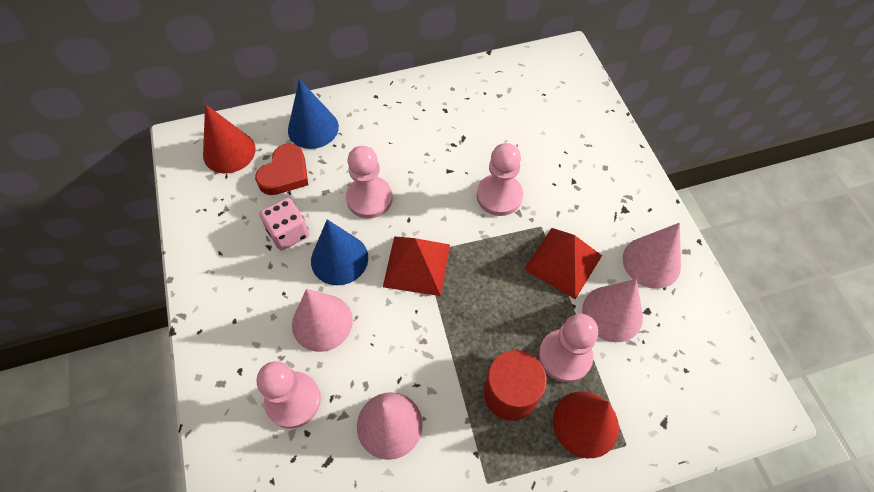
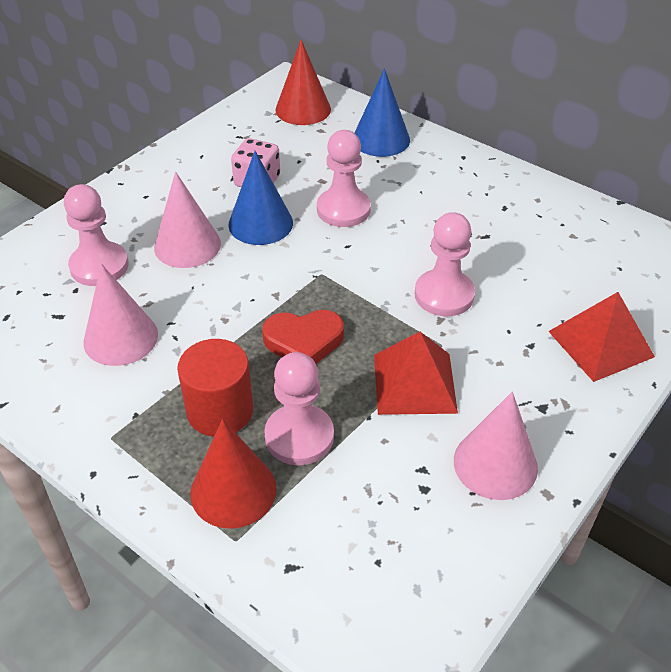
camera: 55 degrees right, 15 degrees down
(285, 174) = (315, 149): red heart -> red heart (304, 341)
(417, 265) = (302, 275): red pyramid -> red pyramid (600, 344)
(612, 313) = (390, 455): pink cone -> none

